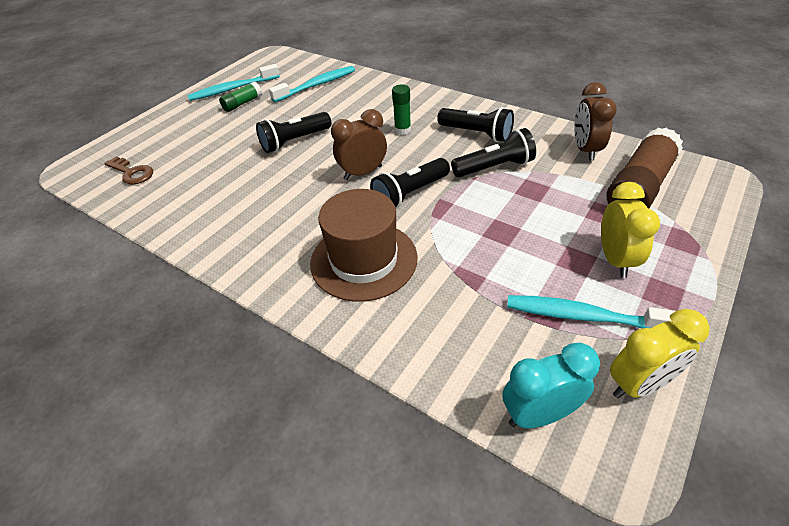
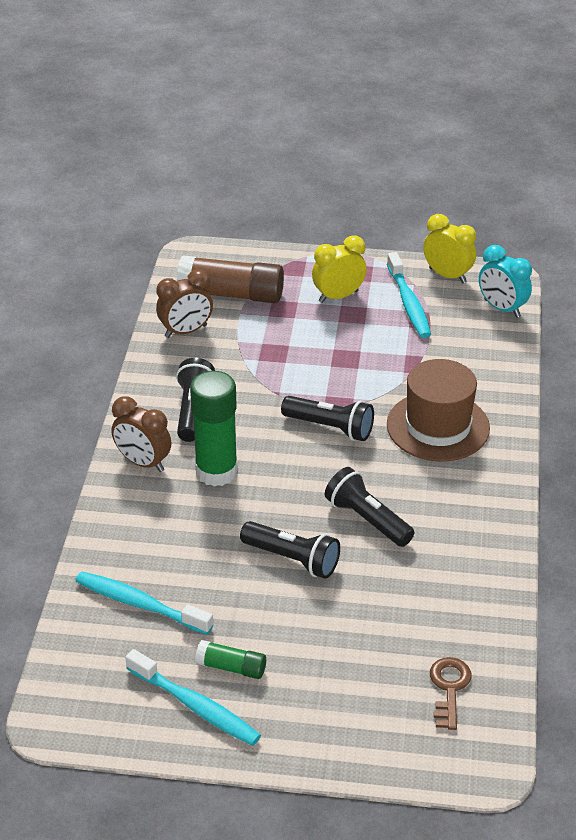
camera: 120 degrees left, 5 degrees down
(363, 173) = (317, 474): brown clock -> brown clock (143, 463)
(402, 130) = (216, 471): green glue stick -> green glue stick, size x1.96
(494, 167) = (251, 383): black flashlight -> black flashlight (367, 519)

